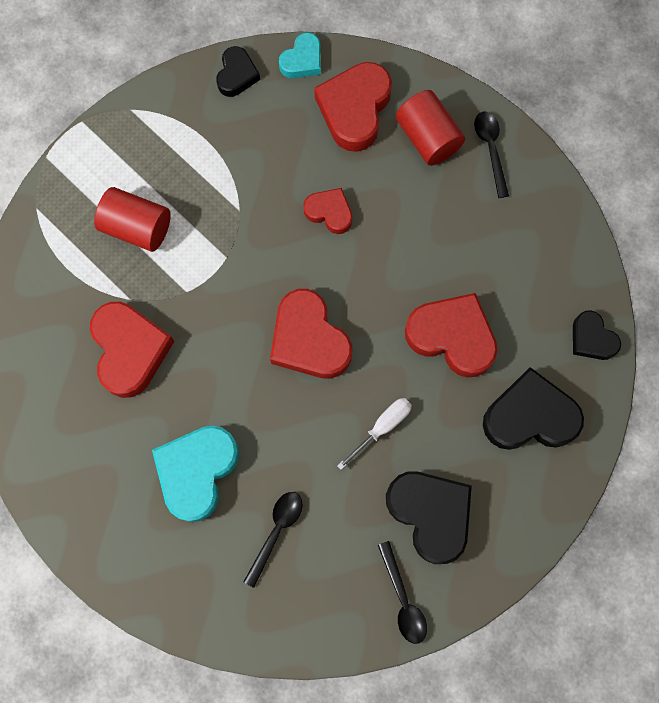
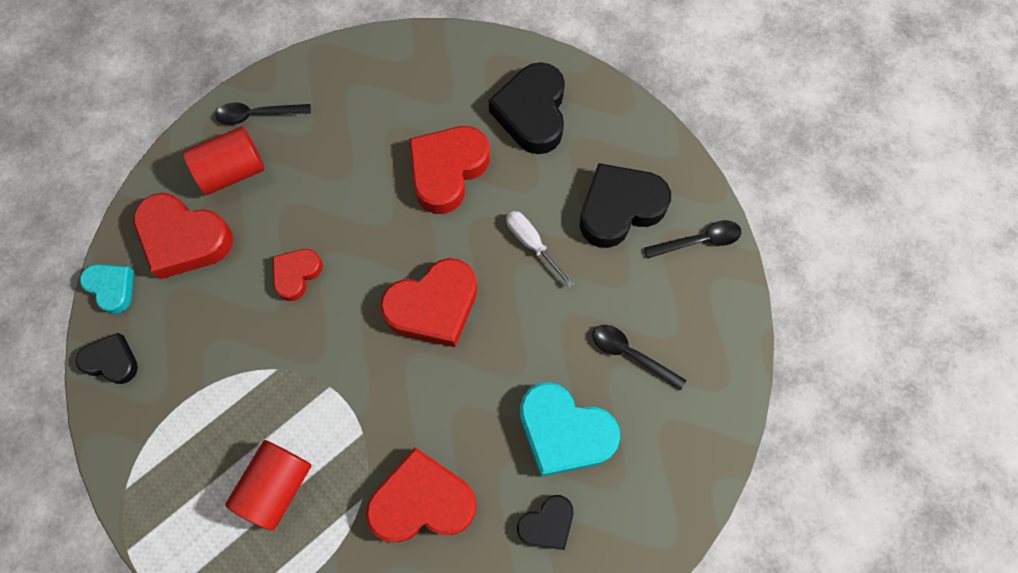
camera: 85 degrees left, 5 degrees down
(592, 339) = (463, 53): black heart -> black heart (547, 524)

